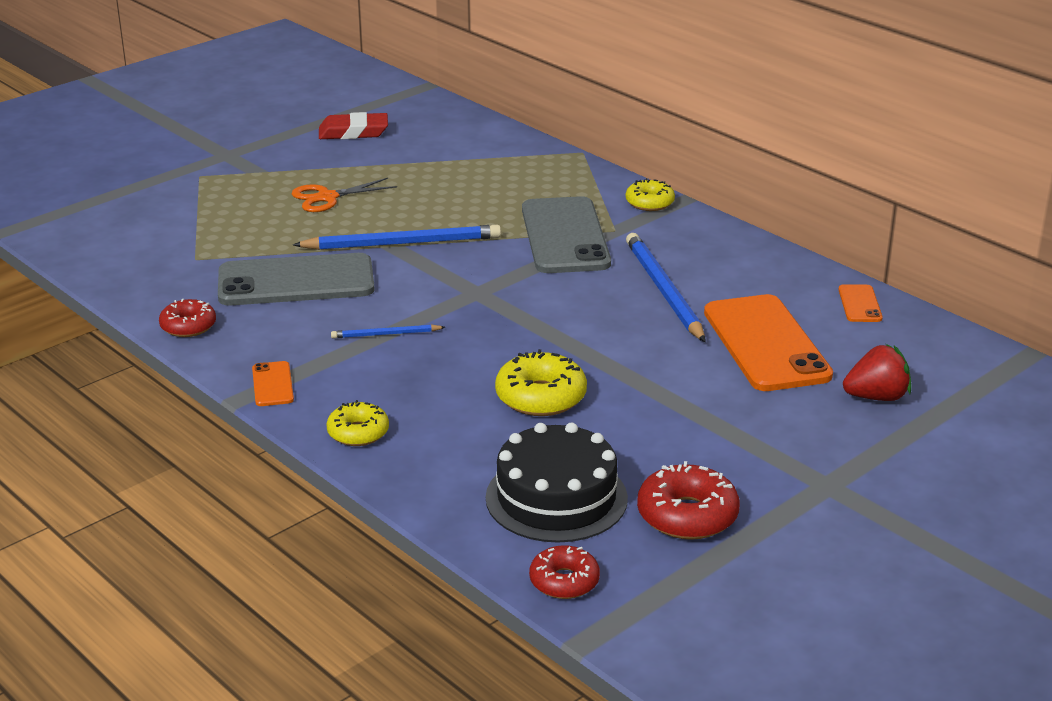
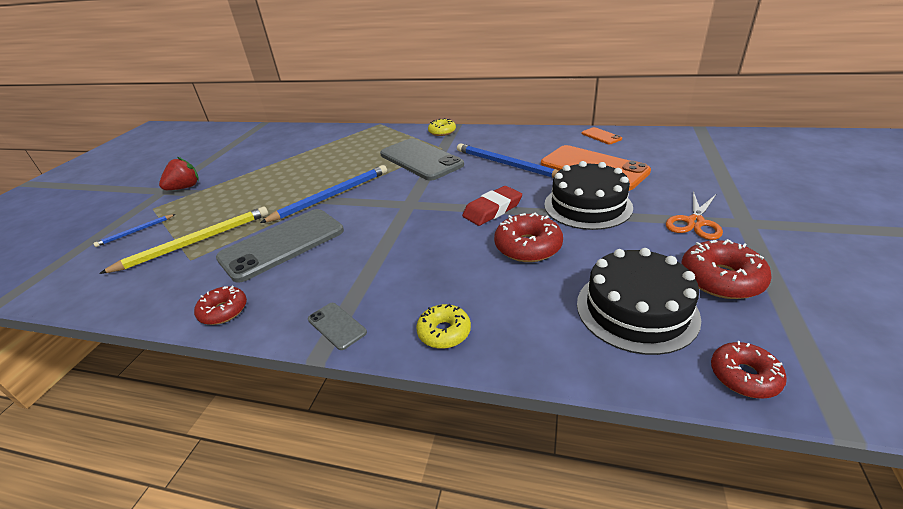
camera: 30 degrees left, 5 degrees up
(213, 240) = (195, 242): none -> yellow pencil
(272, 384) = (337, 326): orange phone -> grey phone
(327, 197) = (256, 190): orange scissors -> orange scissors (695, 222)
(353, 132) = (240, 154): red eraser -> red eraser (492, 210)
(386, 334) = (382, 251): blue pencil -> blue pencil (136, 231)
(541, 397) = (528, 246): yellow donut -> red donut
(677, 385) = (587, 206): none -> black cake
(876, 397) = (681, 170): red strawberry -> red strawberry (185, 187)

